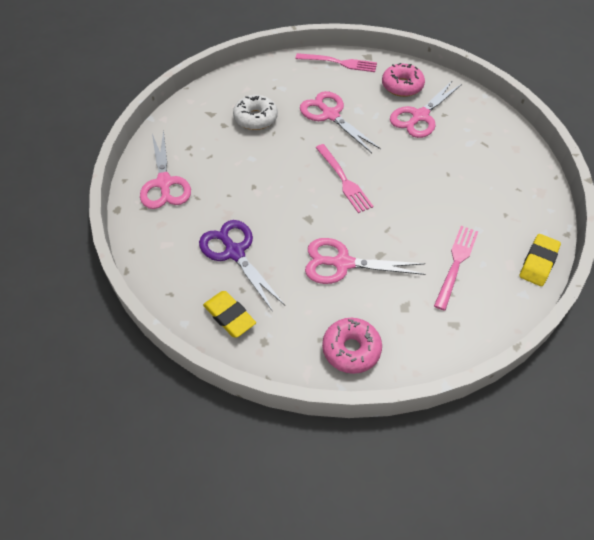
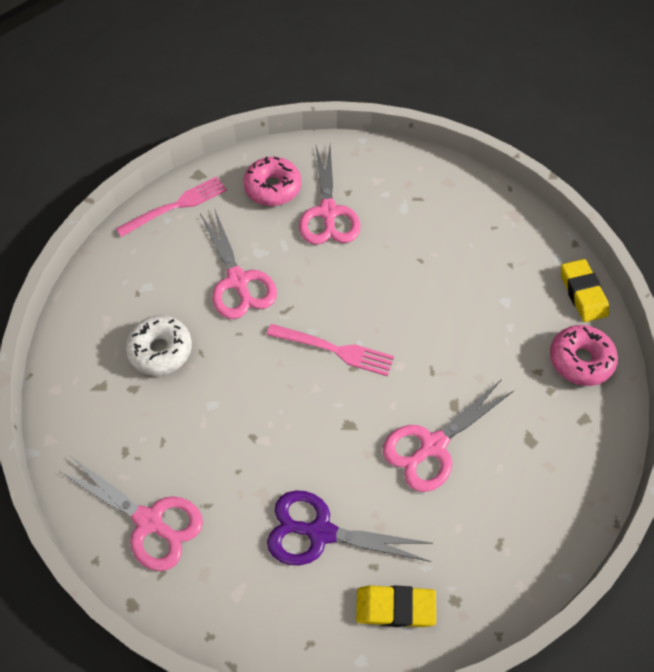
camera: 45 degrees left, 5 degrees up
(330, 115) = (238, 281): pink scissors -> pink scissors turned 120 degrees counterclockwise
(351, 349) = (534, 529): pink donut -> pink donut (580, 360)
(456, 263) = (524, 354): pink fork -> none

